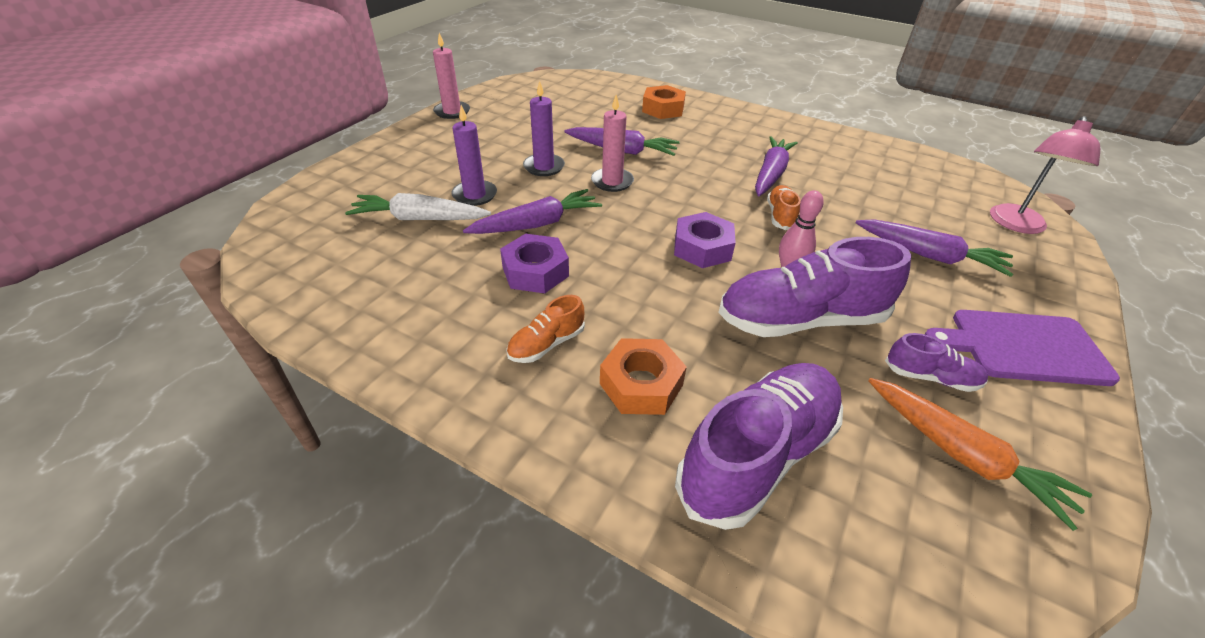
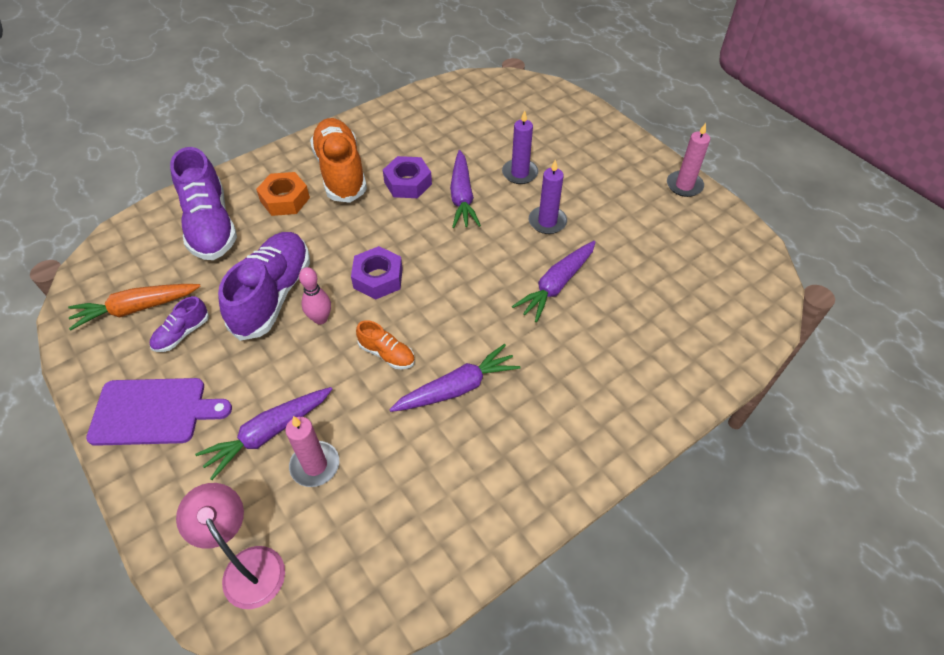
camera: 115 degrees right, 10 degrees up
(420, 219) = (500, 142): white carrot -> none
(546, 344) = (341, 172): orange shoe -> orange shoe, size x2.10
(612, 182) = (501, 258): pink candle -> pink candle (315, 465)
(663, 109) = (646, 360): orange nut -> none
(770, 174) = (457, 388): purple carrot -> purple carrot turned 75 degrees counterclockwise
(1022, 347) = (153, 412): purple cutting board -> purple cutting board turned 60 degrees clockwise

